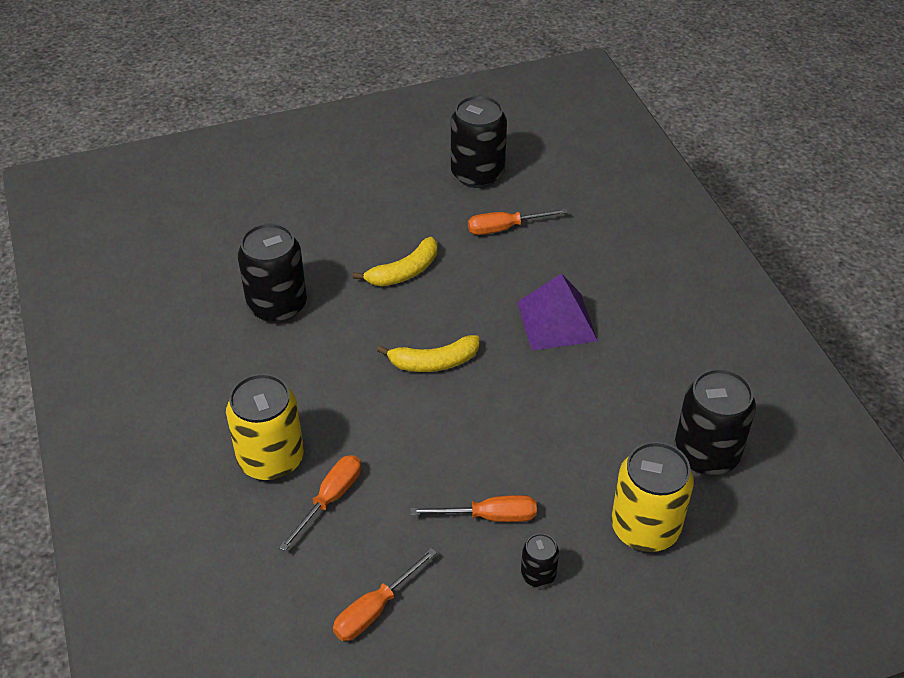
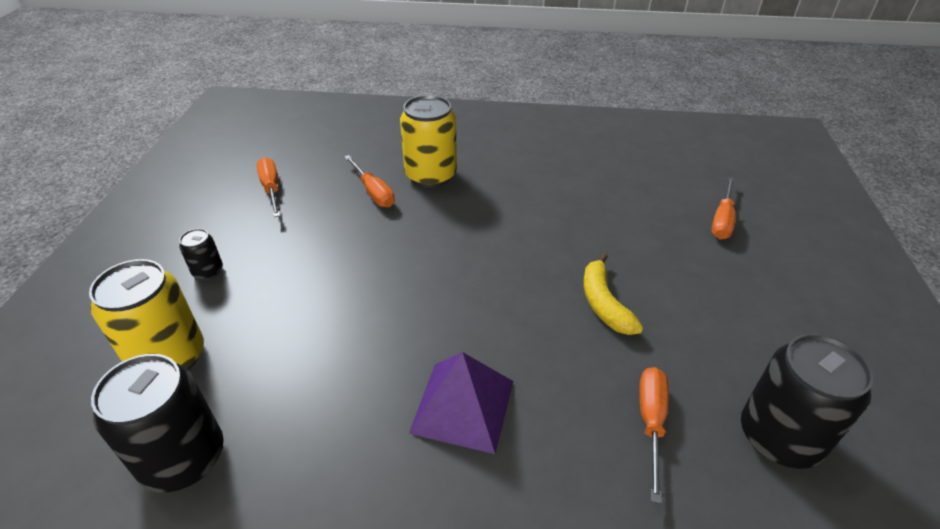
camera: 115 degrees right, 5 degrees down
(277, 305) = (592, 212): black can -> none
(434, 362) = (466, 285): yellow banana -> none
(489, 516) = (282, 263): orange screwdriver -> orange screwdriver (722, 220)

